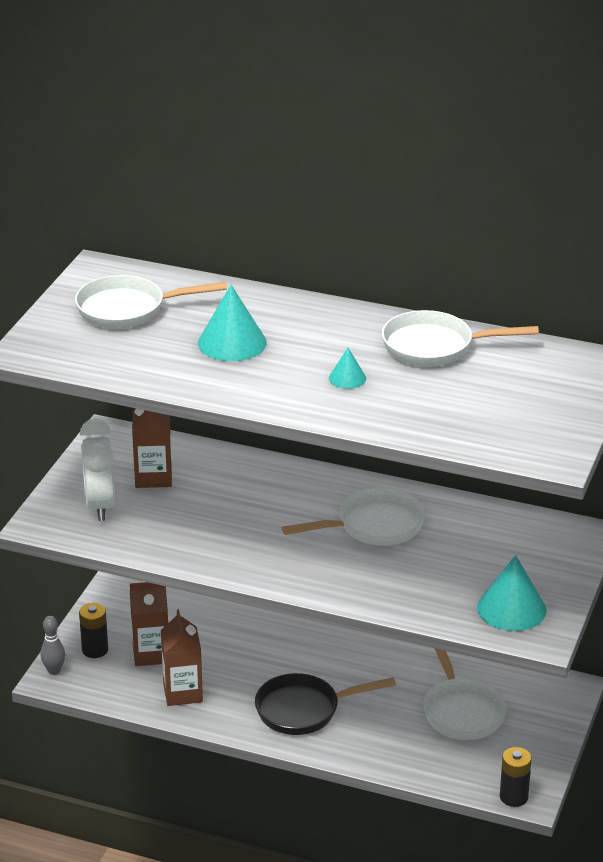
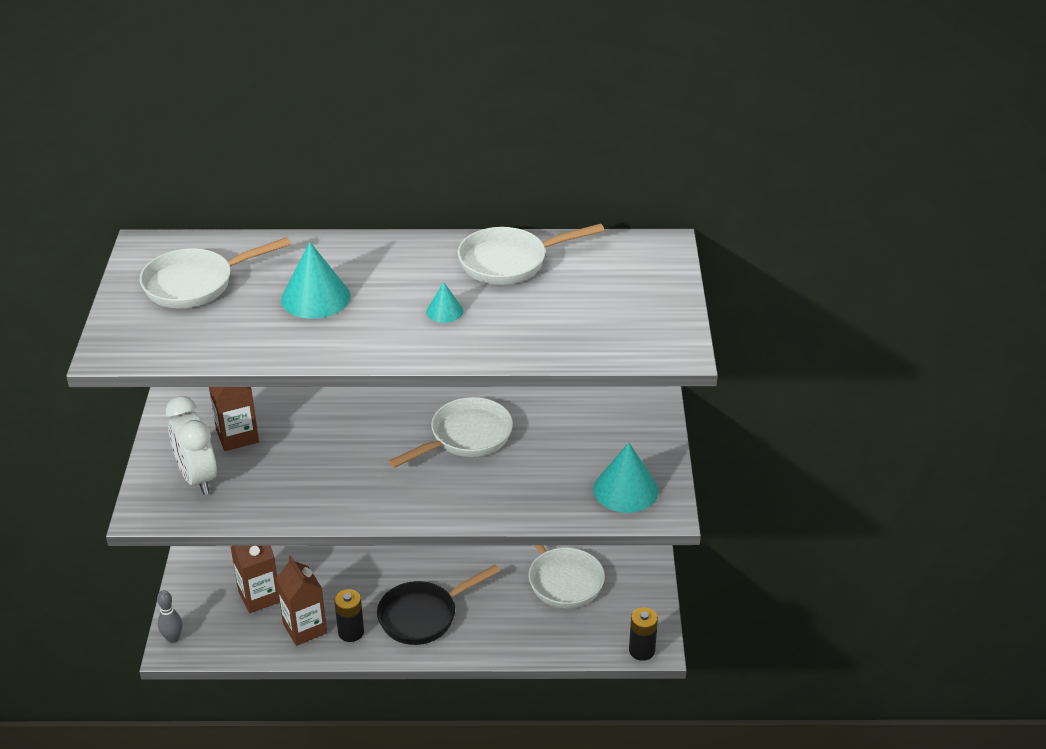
camera: 20 degrees left, 5 degrees up
(95, 650) = (204, 606): black battery -> black battery (351, 632)

